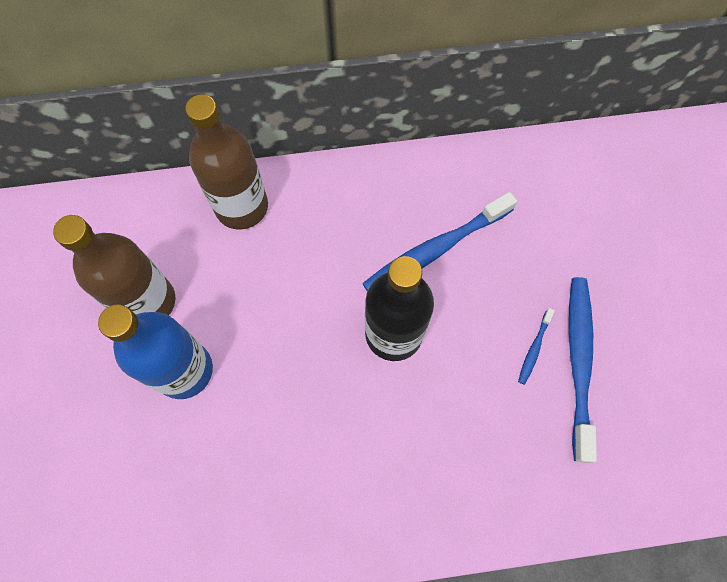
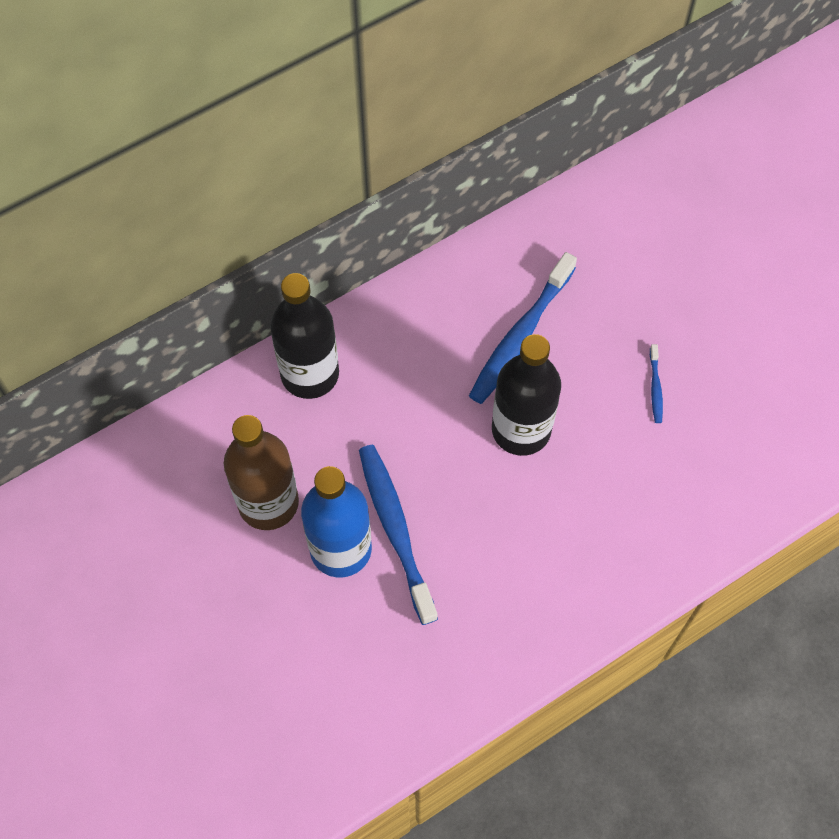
camera: 25 degrees left, 5 degrees down
(242, 206) = (310, 374): brown bottle -> black bottle
(578, 362) = (700, 382): blue toothbrush -> blue toothbrush (395, 530)

